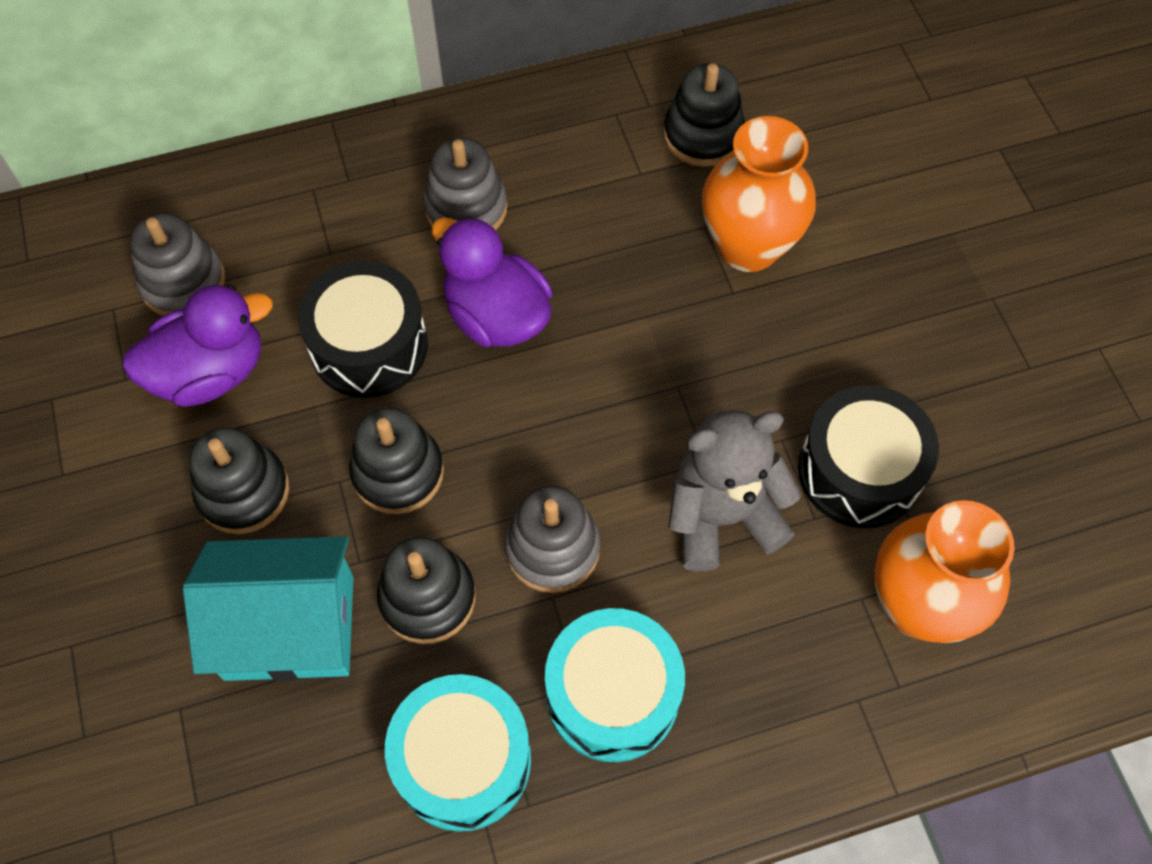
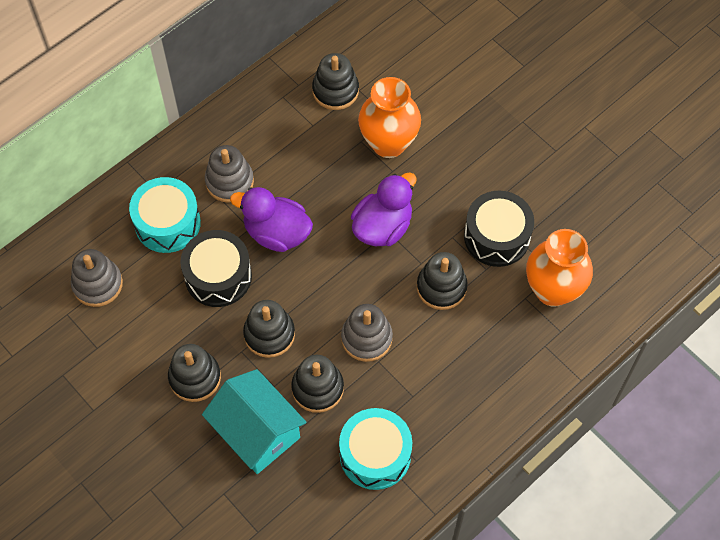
camera: 25 degrees left, 0 degrees up
(210, 372) = (141, 325): purple duck -> purple duck (382, 227)
(289, 627) = (257, 432): turquoise house -> turquoise house turned 75 degrees clockwise
(612, 694) = (430, 393): turquoise drum -> turquoise drum (167, 223)
(722, 516) = (441, 287): grey teddy bear -> black stacking toy

